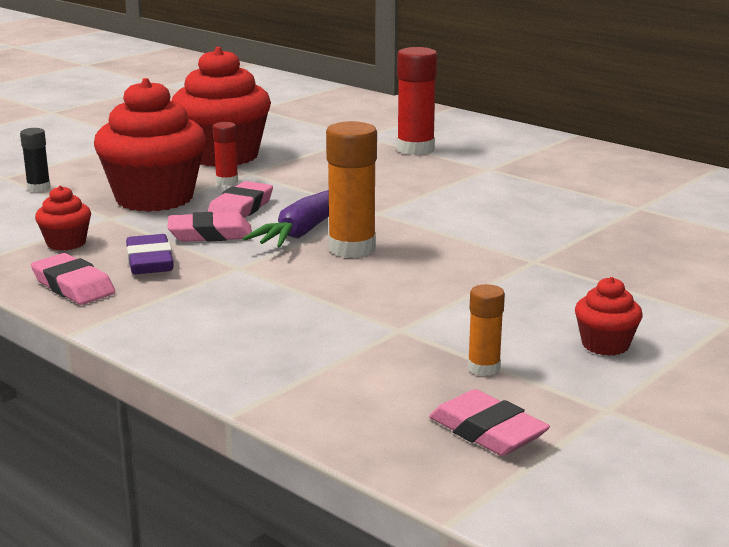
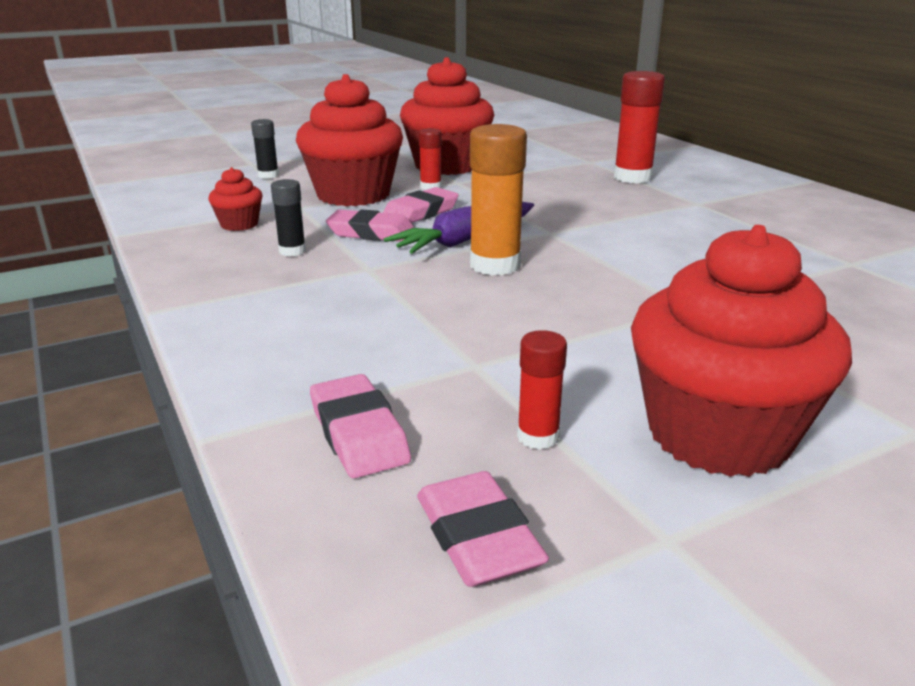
camera: 20 degrees right, 5 degrees up
(73, 286) = (202, 265): pink eraser -> pink eraser (358, 433)
(149, 261) = (292, 251): purple eraser -> black glue stick
(483, 368) = (538, 437): orange glue stick -> red glue stick
(605, 345) = (718, 434): red cupcake -> red cupcake, size x2.22

